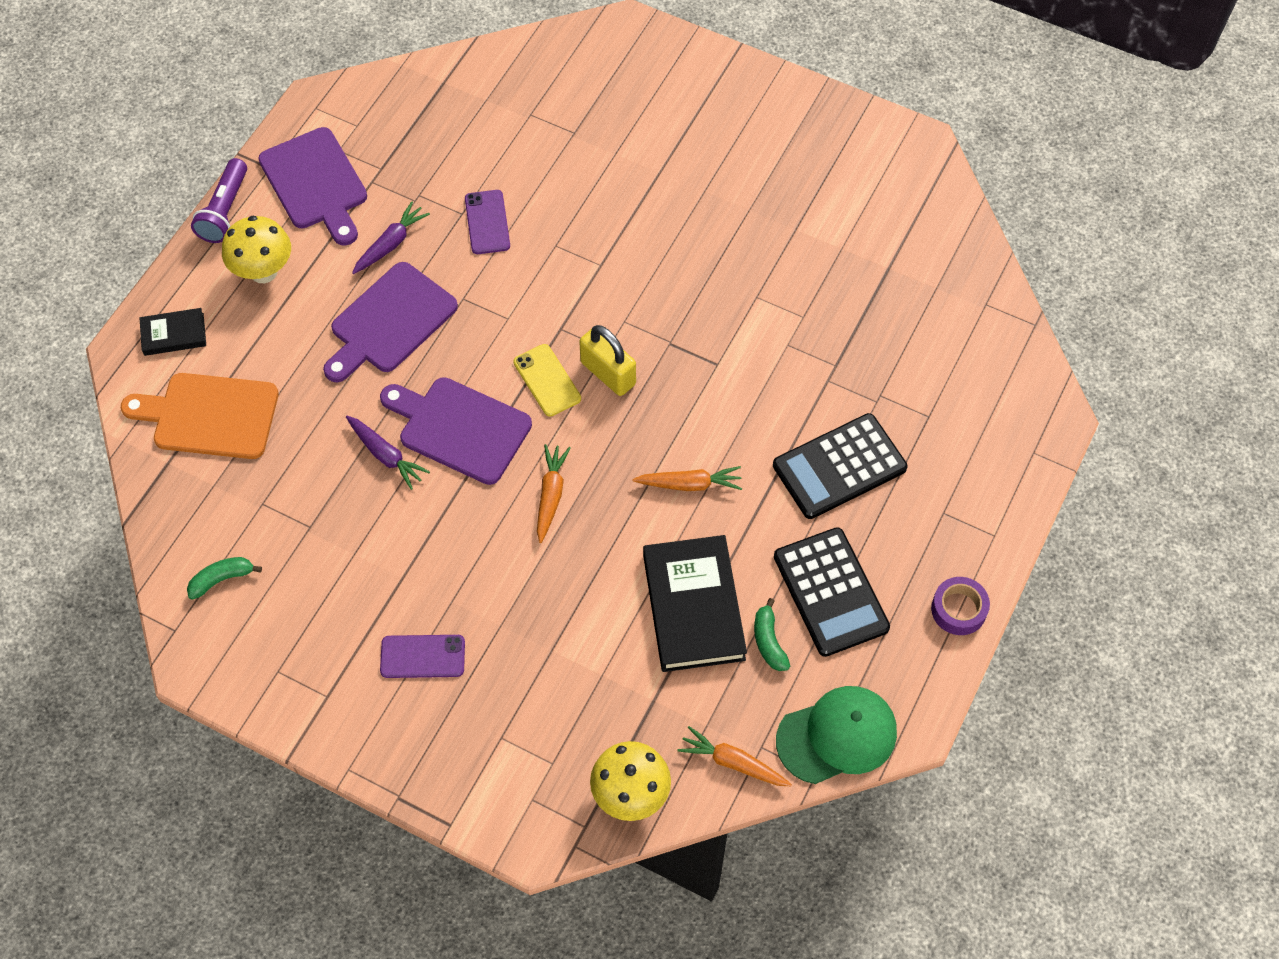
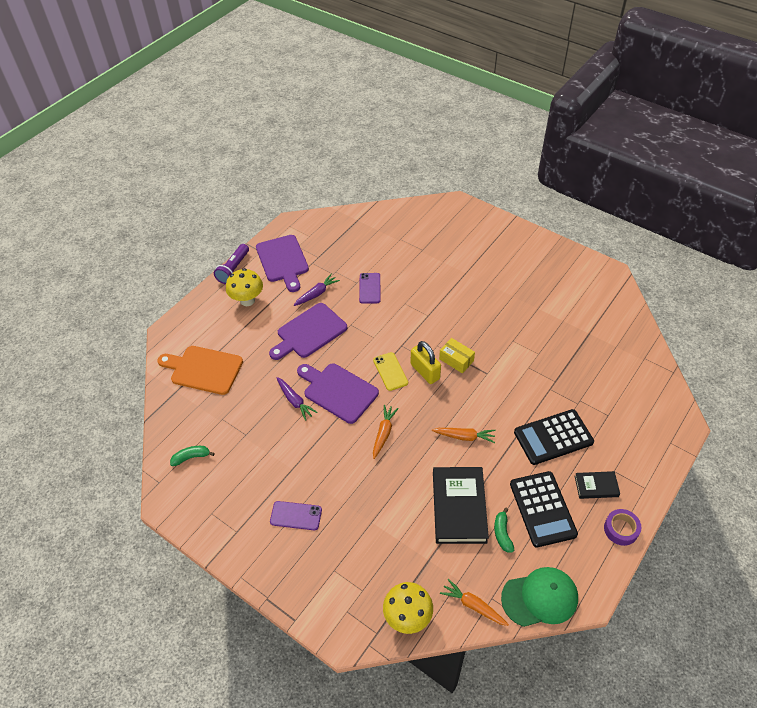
camera: 10 degrees right, 10 degrees down
(174, 334) = (194, 326): black book -> black book (596, 486)
(660, 345) = (456, 360): none -> yellow box

